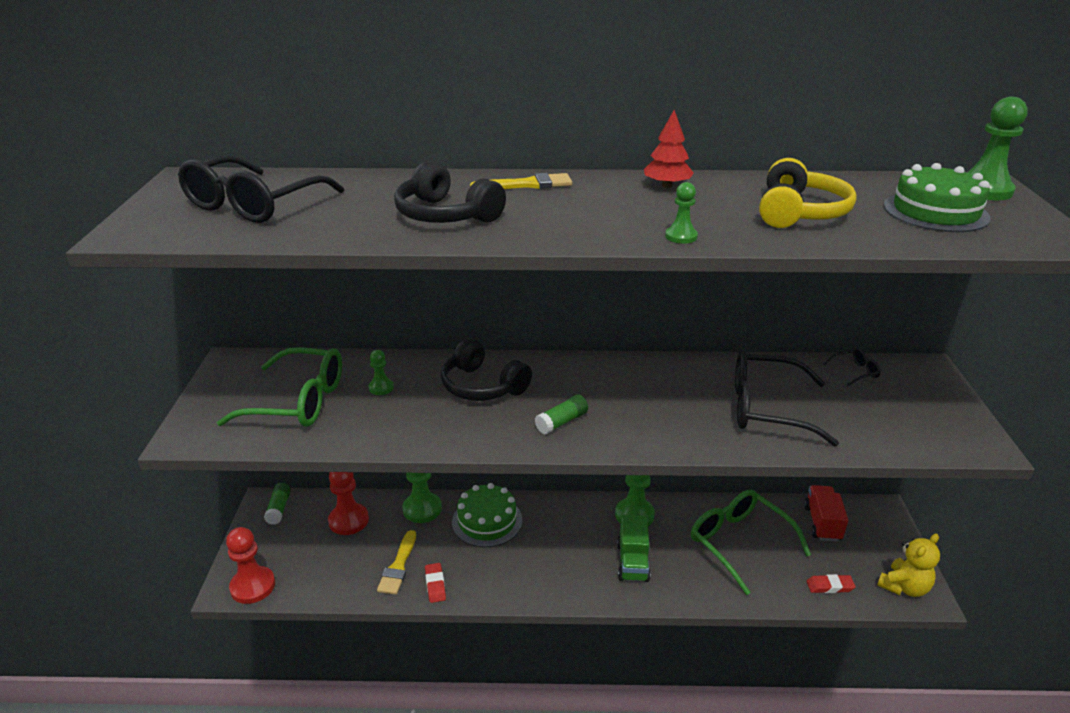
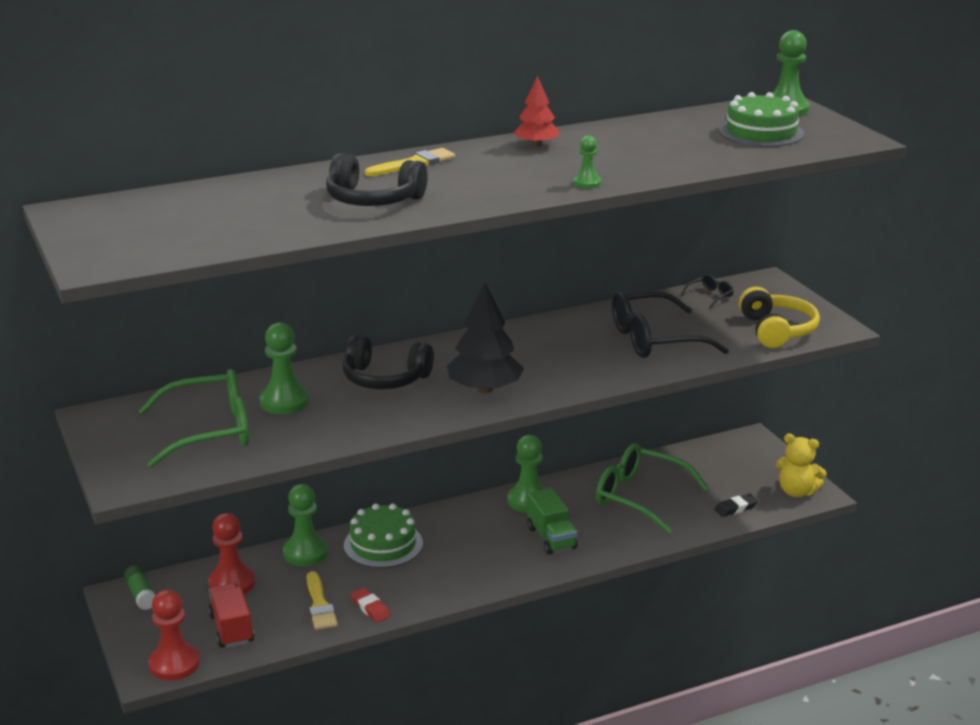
camera: 25 degrees left, 5 degrees down
(253, 205) = (179, 222): black glasses -> none
(381, 388) = (284, 402): green pawn -> green pawn, size x1.85
(561, 422) = (484, 389): green glue stick -> black tree
(799, 213) = (661, 150): yellow headphones -> yellow headphones (777, 330)
(822, 523) = (705, 462): red truck -> red truck (231, 629)
(830, 586) = (736, 508): red eraser -> black eraser
(904, 587) = (796, 492): yellow teddy bear -> yellow teddy bear turned 90 degrees clockwise

